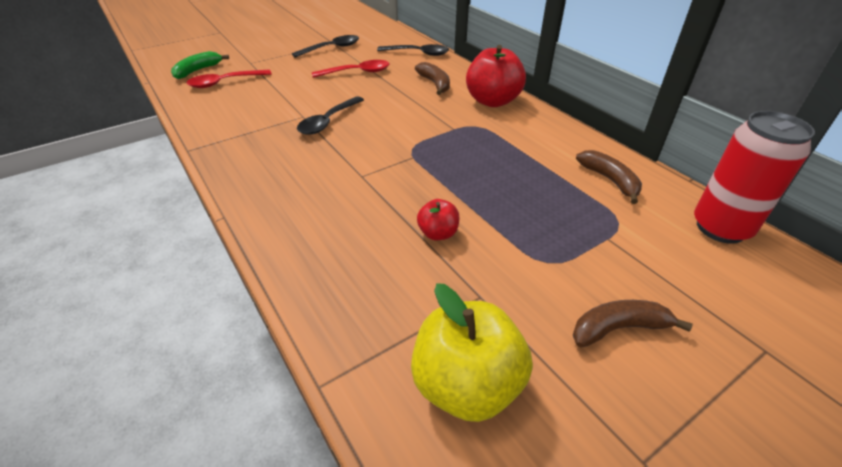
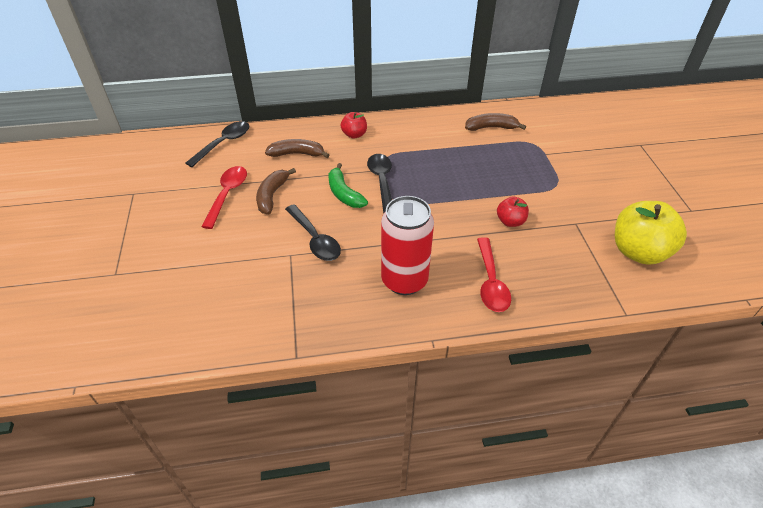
camera: 65 degrees left, 5 degrees up
(198, 71) = (89, 329): green banana -> green banana (344, 193)
(225, 82) = (153, 306): red spoon -> red spoon (491, 282)
(331, 48) = (146, 198): black spoon -> black spoon (382, 181)
(492, 101) = (354, 134): red apple -> red apple, size x0.51
(618, 328) = (615, 182): brown banana -> brown banana (272, 195)
(720, 228) = (554, 112): red can -> red can (404, 280)

